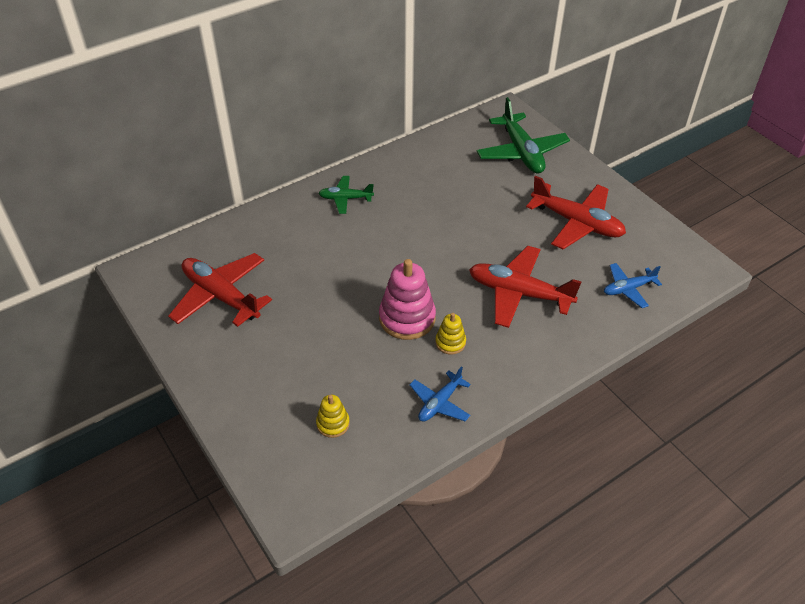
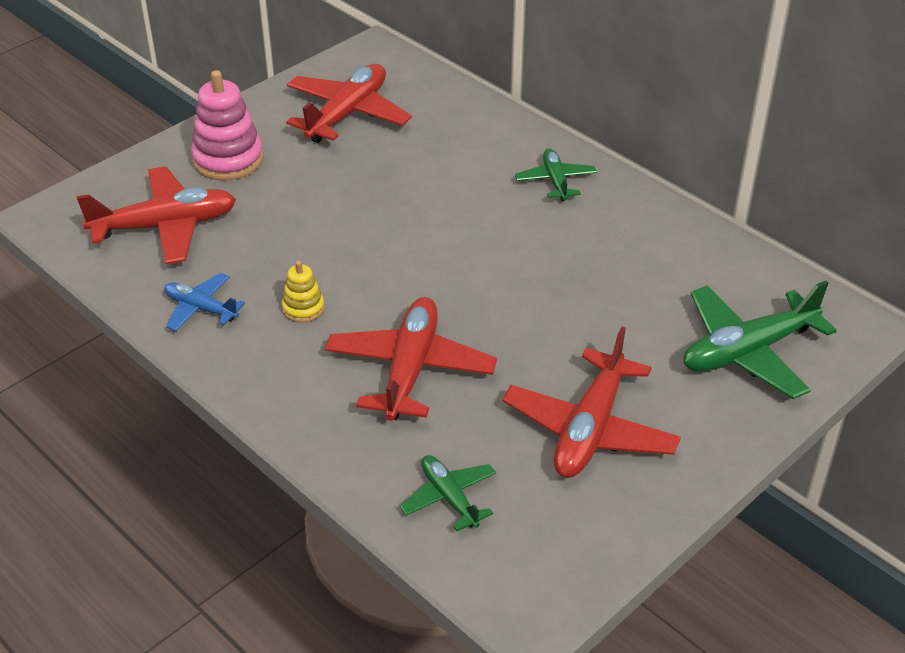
camera: 80 degrees right, 5 degrees down
(333, 424) = (165, 226): yellow stacking toy -> red plane
(407, 318) = (339, 265): pink stacking toy -> pink stacking toy (228, 159)
(628, 289) = (449, 497): blue plane -> green plane

